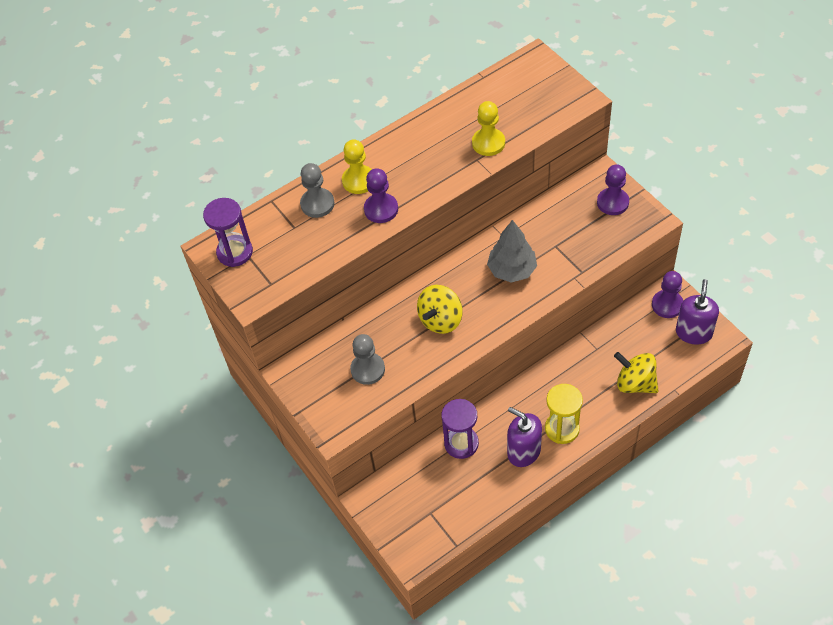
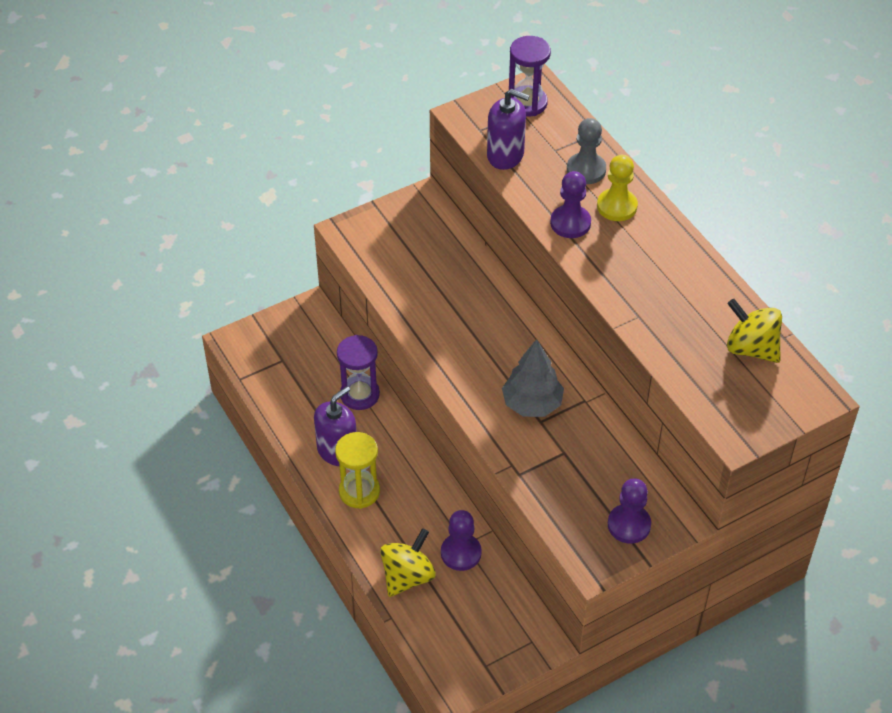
camera: 90 degrees right, 5 degrees down
(368, 369) = (415, 262): grey pawn -> none
(440, 320) = (470, 329): yellow spinning top -> yellow spinning top (751, 348)
(488, 143) = (664, 330): yellow pawn -> none
(667, 305) = (520, 634): purple pawn -> purple pawn (461, 553)
(693, 332) = (472, 656): purple soap dispenser -> purple soap dispenser (505, 155)

